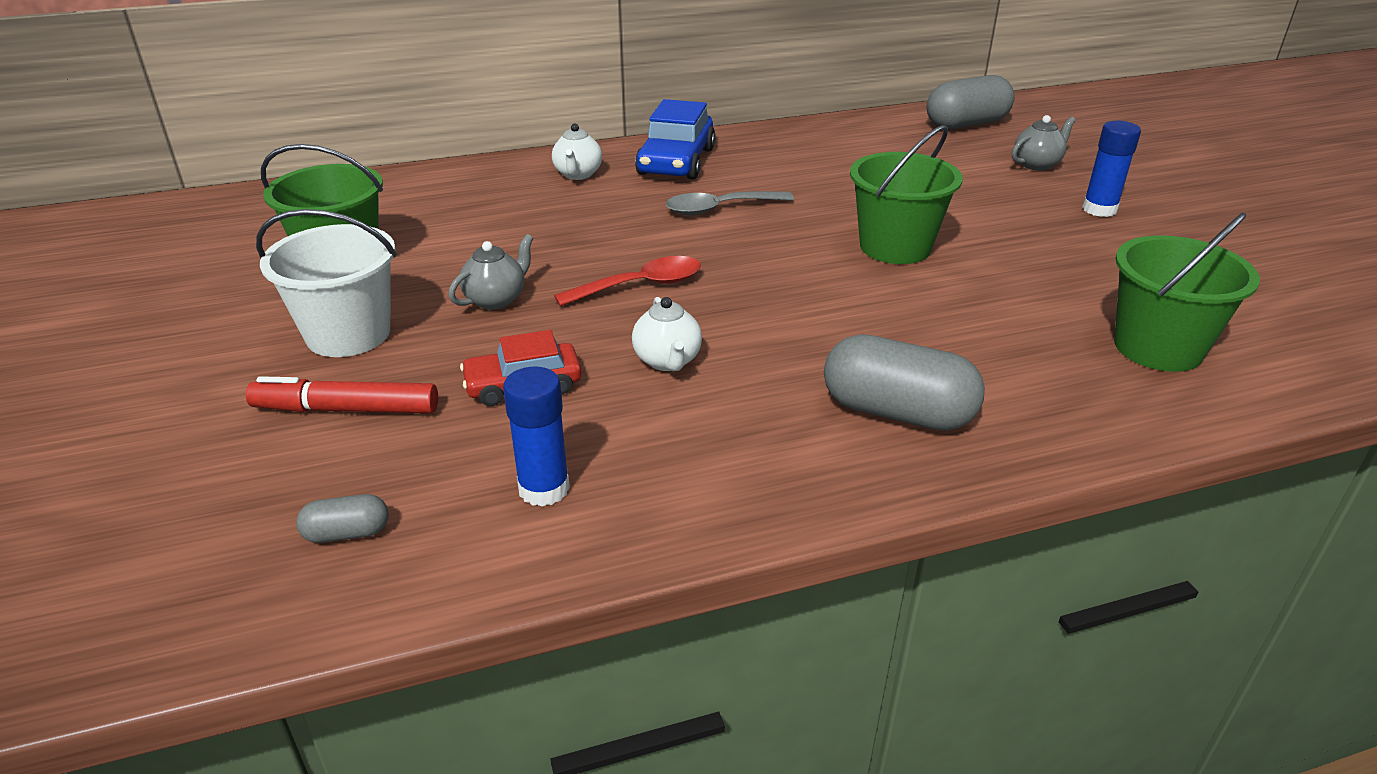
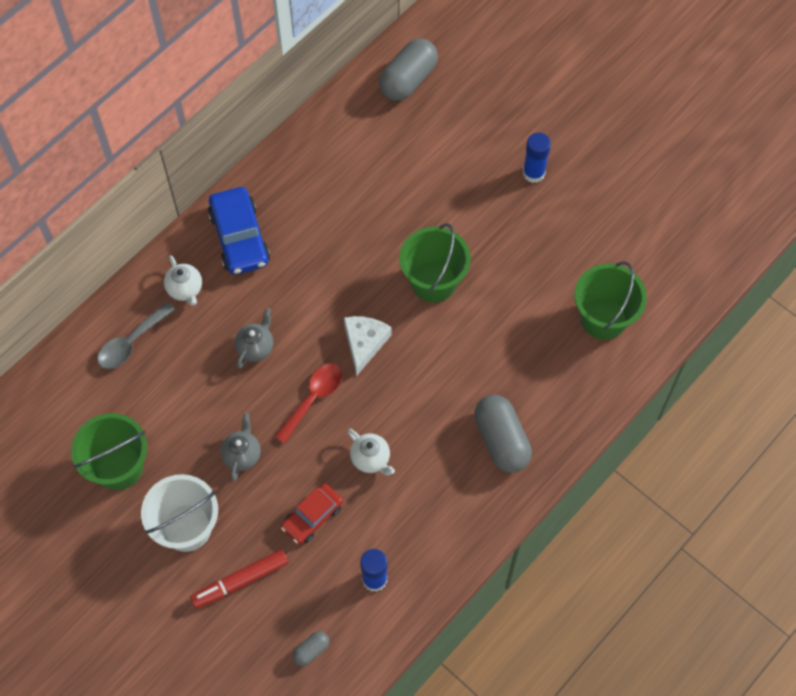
camera: 30 degrees left, 30 degrees up
(719, 209) = (306, 288): grey spoon -> grey spoon (131, 342)
(755, 265) = (364, 343): none -> white cheese
(897, 412) = (501, 440): grey capsule -> grey capsule turned 75 degrees clockwise
(1037, 164) = (477, 125): grey teapot -> grey teapot (255, 347)

